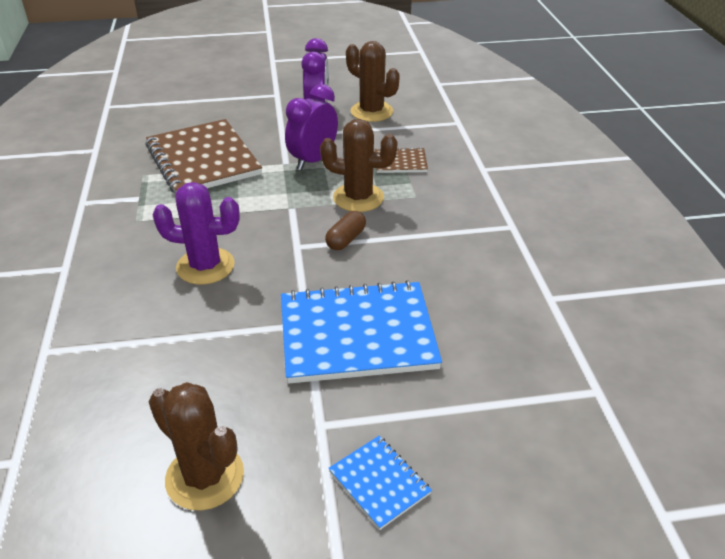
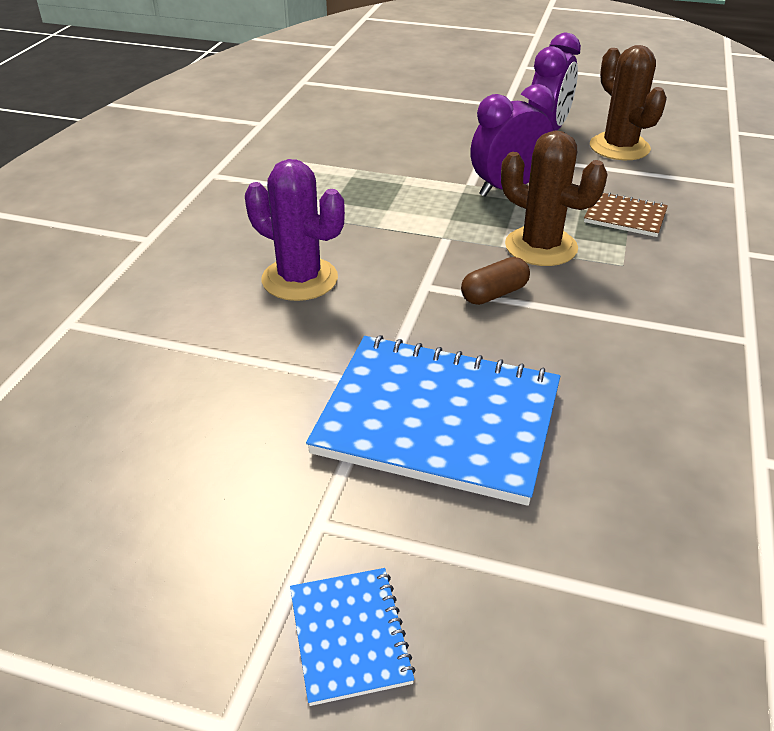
camera: 25 degrees right, 0 degrees up
(203, 160) = (372, 159): brown notebook -> none
(205, 476) = (138, 535): brown cactus -> none

